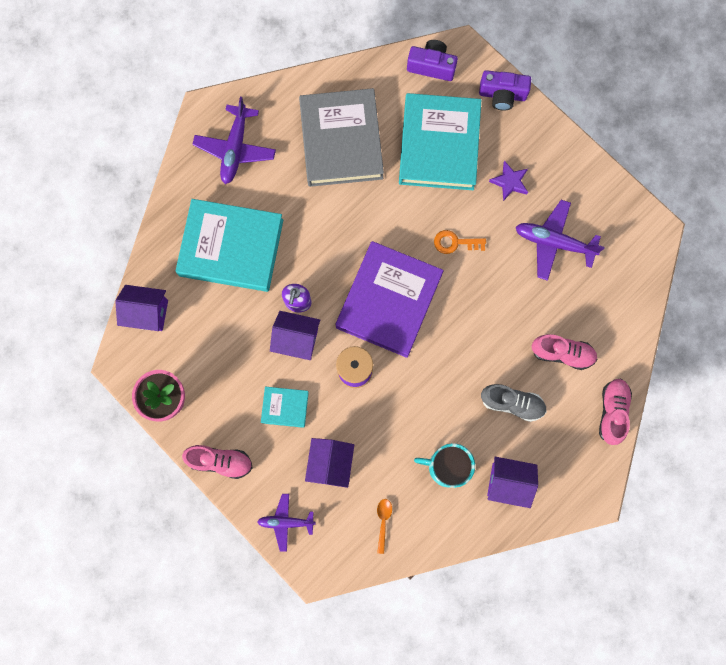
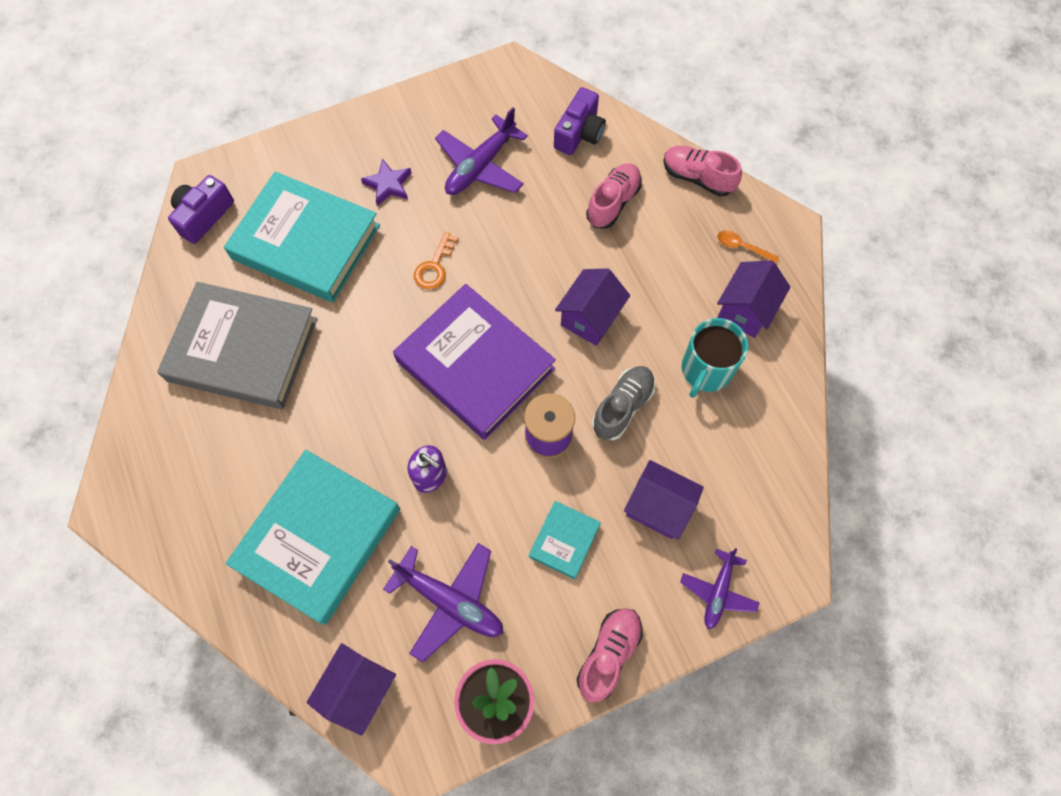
camera: 70 degrees left, 10 degrees down
(235, 149) = (184, 485): purple plane -> purple plane (450, 601)
(296, 340) = (480, 494): purple house -> purple house (590, 318)
(383, 522) = (752, 468): orange spoon -> orange spoon (742, 247)
(502, 95) = (280, 156): purple camera -> purple camera (579, 133)
(512, 403) = (653, 273): grey shoe -> grey shoe (622, 407)

